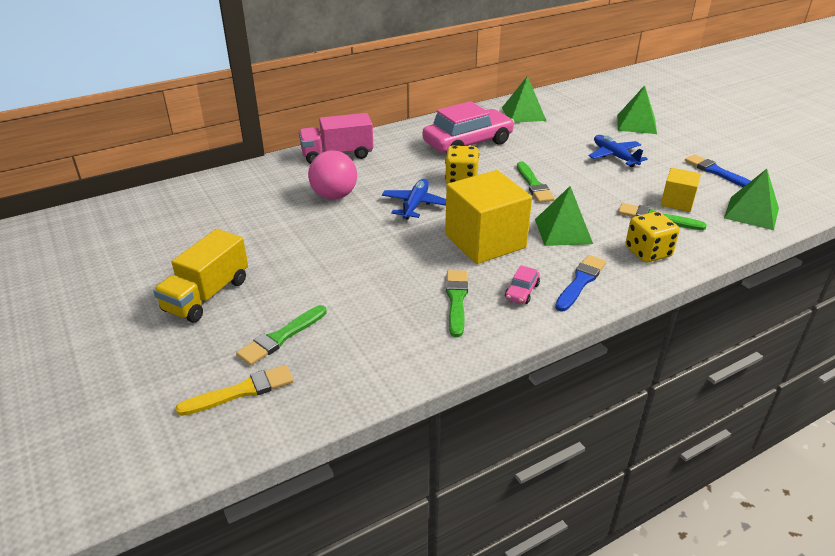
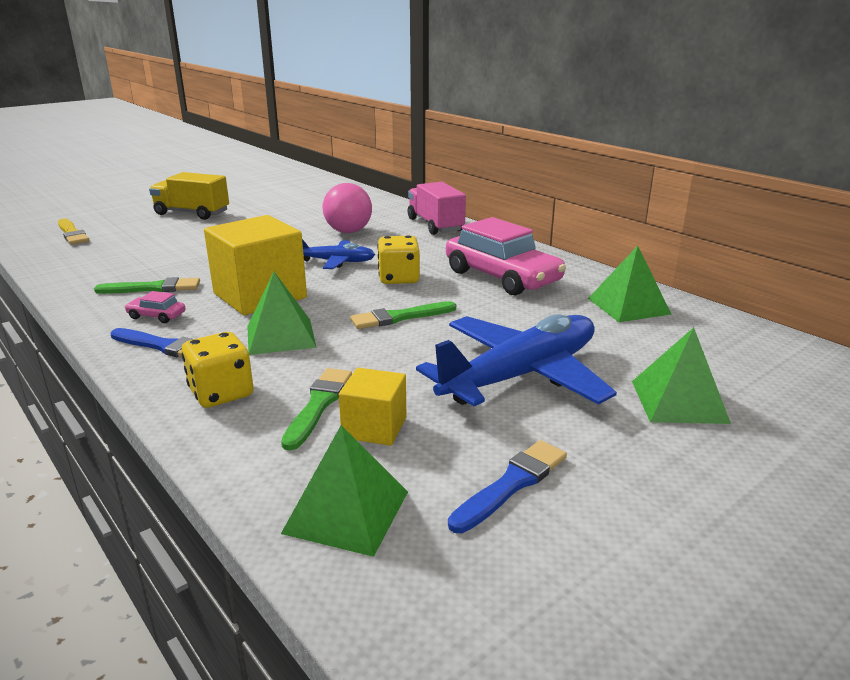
camera: 80 degrees right, 10 degrees down
(281, 337) = (128, 237): green brush -> none
(614, 156) = (521, 375): blue plane -> blue plane, size x1.86

